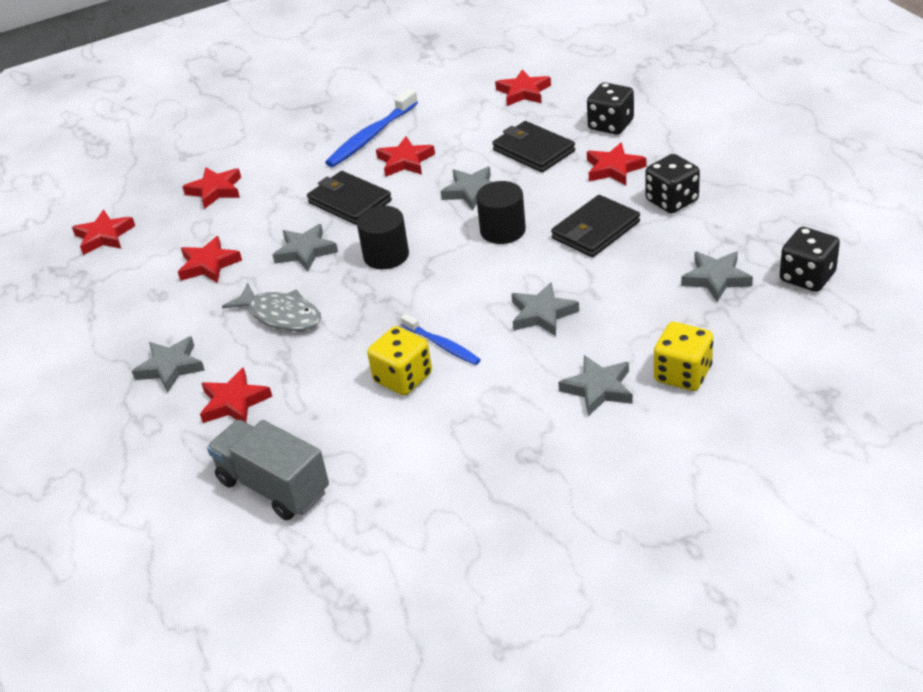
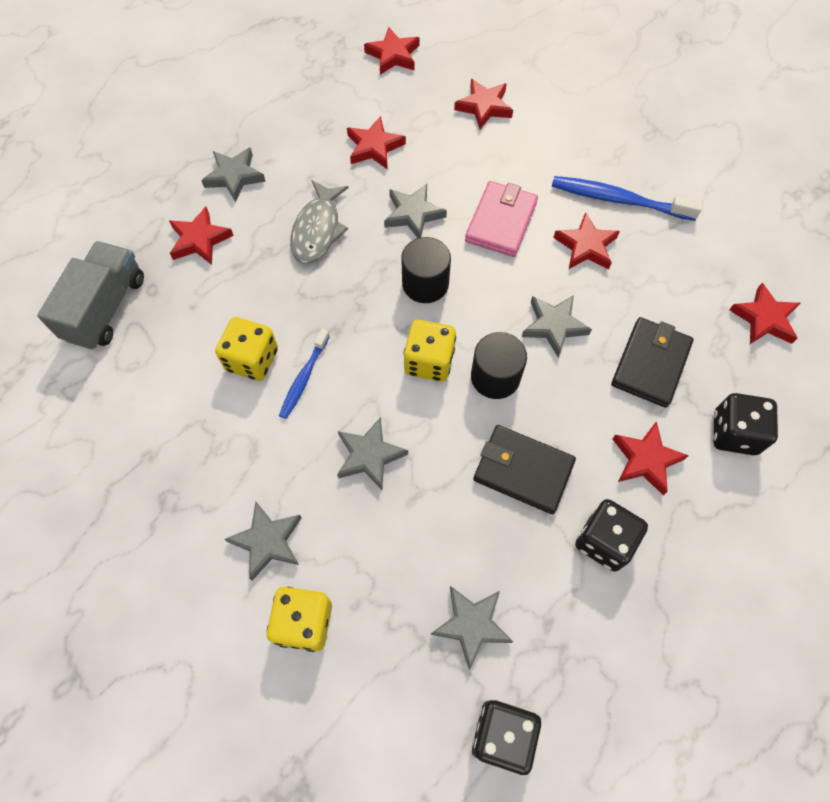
camera: 65 degrees right, 25 degrees up
(350, 202) = (501, 222): black wallet -> pink wallet
(467, 265) = (429, 361): none -> yellow dice

